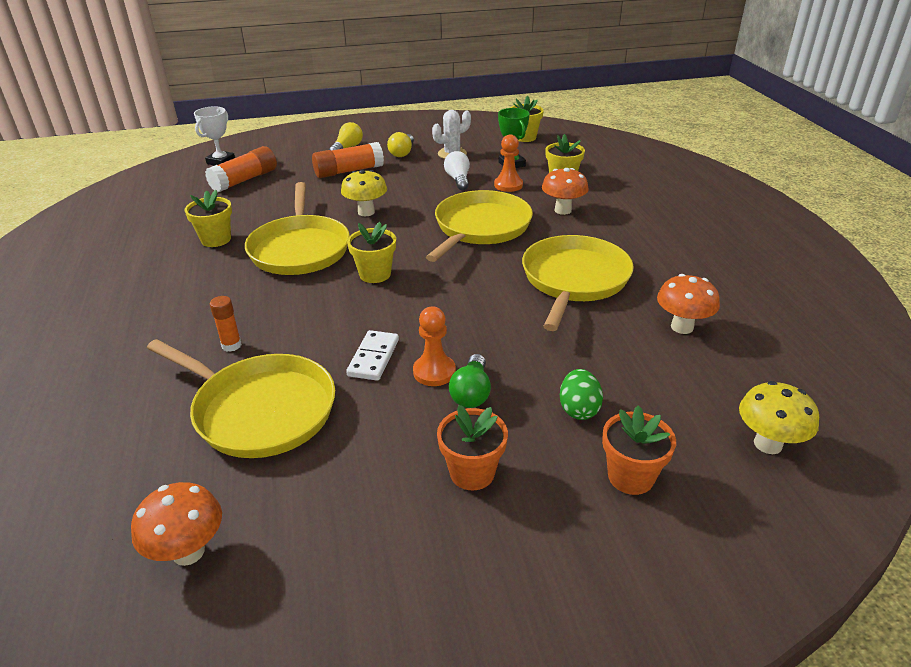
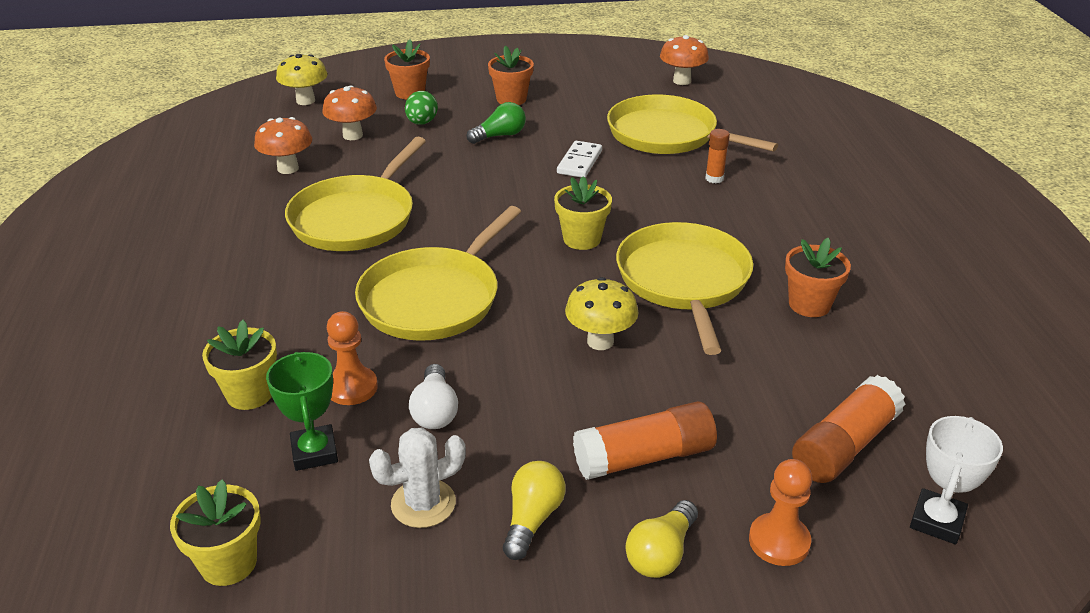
camera: 175 degrees left, 0 degrees up
(216, 239) = (809, 304): yellow flower pot -> orange flower pot
(434, 372) = (527, 150): orange pawn -> orange pawn (779, 541)
(471, 393) = (500, 136): green light bulb -> green light bulb turned 45 degrees clockwise
(563, 210) = (298, 322): orange mushroom -> orange mushroom (352, 135)

